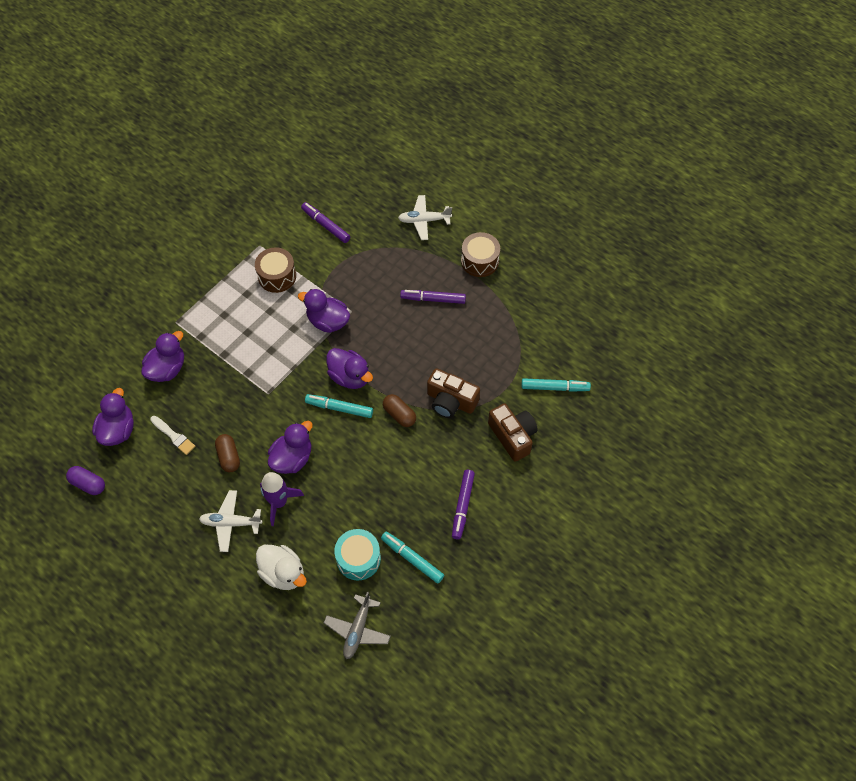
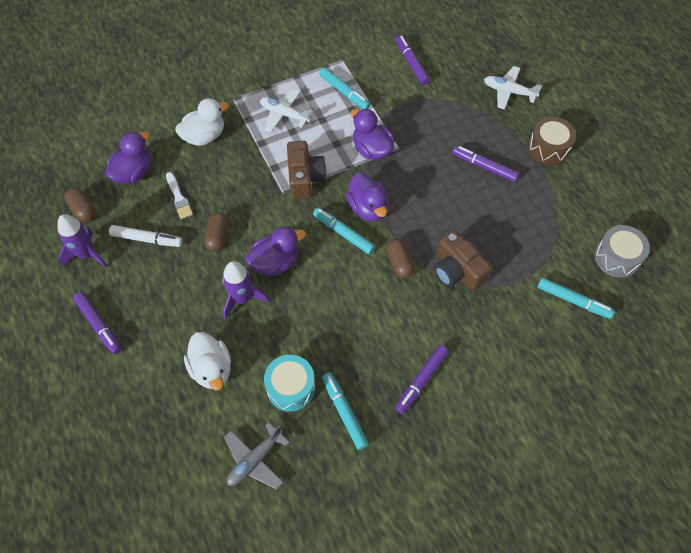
camera: 25 degrees right, 0 degrees up
(88, 484) = (83, 210): purple capsule -> brown capsule
(115, 523) = (87, 254): none -> purple rocket
(162, 579) = (99, 324): none -> purple marker
(164, 486) = (146, 239): none -> white marker
(167, 369) = (204, 136): purple duck -> white duck
(231, 523) = (188, 299): white plane -> white plane (284, 114)
(277, 276) = (344, 92): brown drum -> turquoise marker
(512, 436) = (506, 332): brown camera -> brown camera (305, 178)
(574, 336) = (617, 258): none -> grey drum

